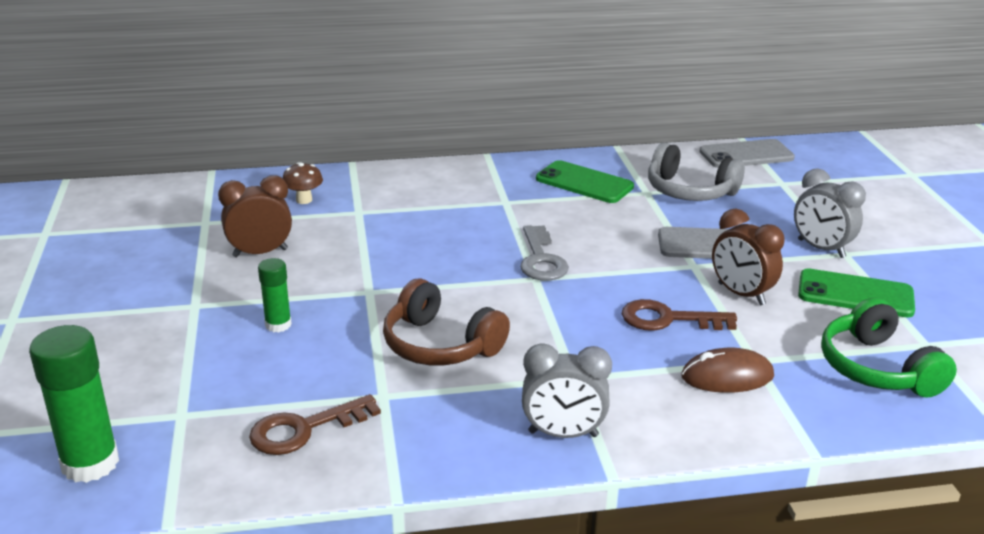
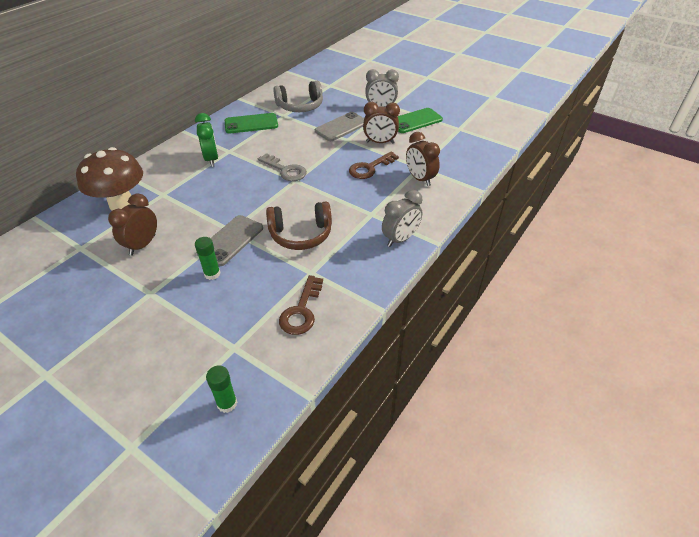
camera: 45 degrees left, 15 degrees up
(90, 463) = (227, 403): green glue stick -> green glue stick, size x0.57
(304, 200) = (121, 204): brown mushroom -> brown mushroom, size x2.27
(470, 201) = (211, 159): none -> green clock
(727, 376) = (420, 179): brown mouse -> brown clock
(746, 155) = (299, 78): grey phone -> grey phone (230, 240)
(877, 368) = (458, 146): green headphones -> none

